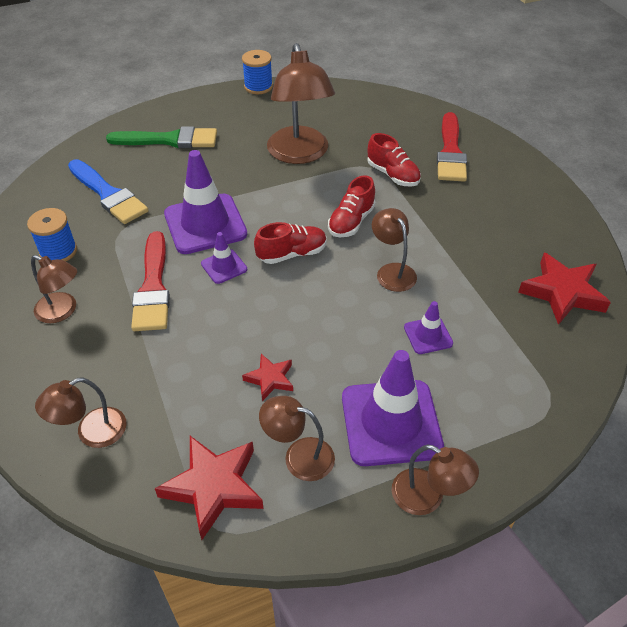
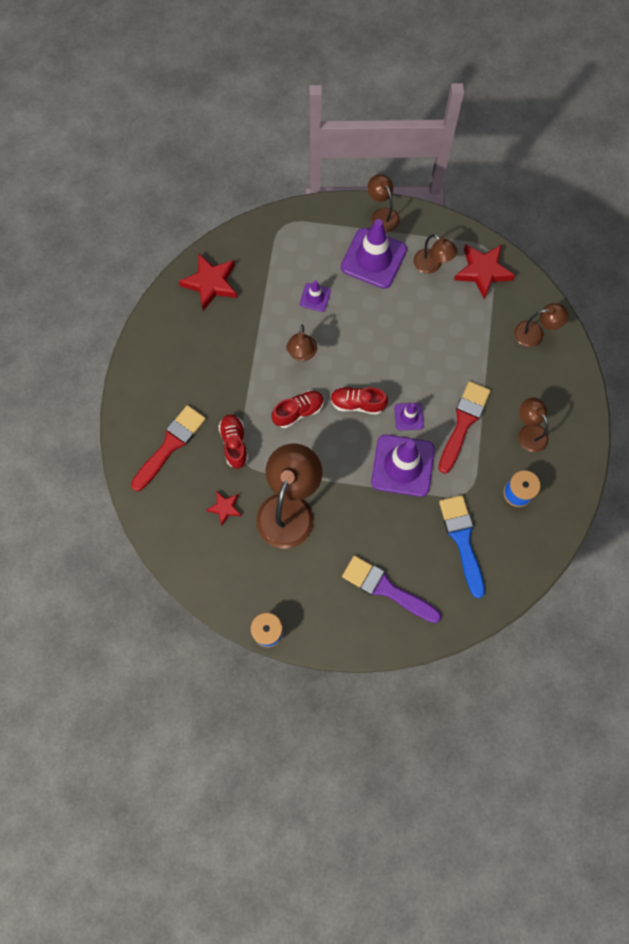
camera: 150 degrees left, 25 degrees up
(169, 140) = (386, 589): green brush -> purple brush
(270, 379) = (423, 316): red star -> red star (225, 508)

